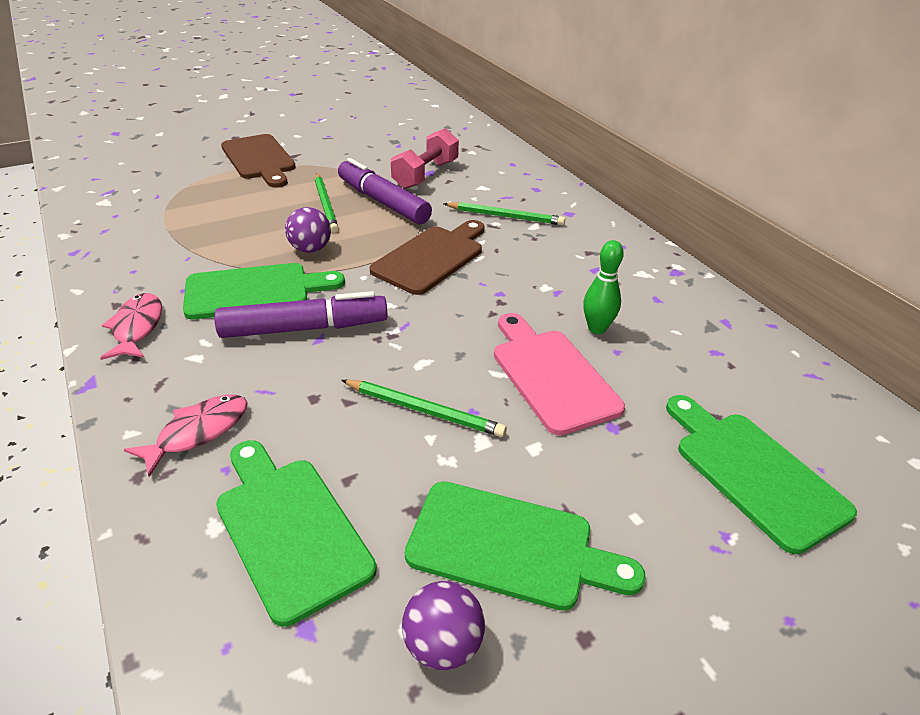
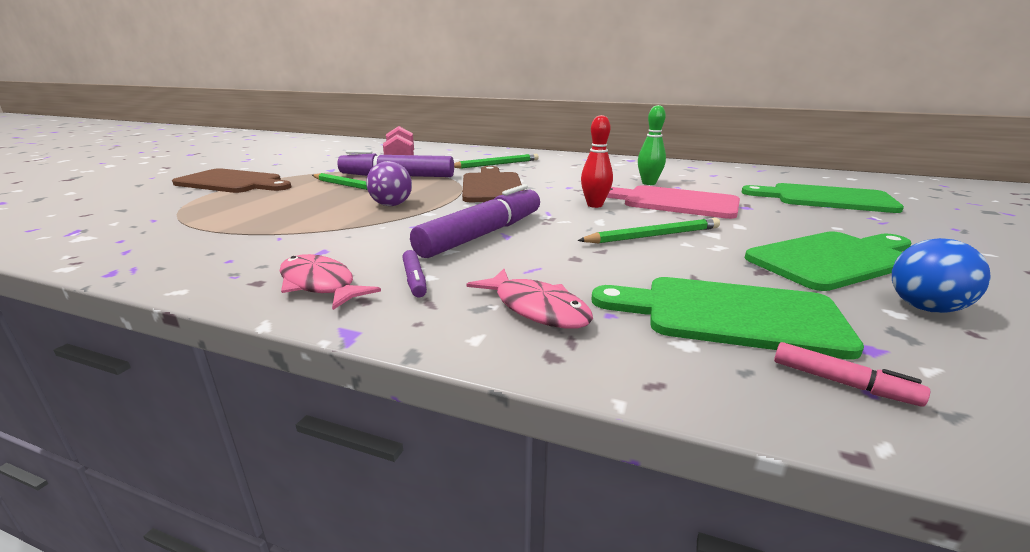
camera: 40 degrees left, 15 degrees down
(185, 356) = (414, 280): none -> purple marker
(198, 432) = (536, 308): pink fish -> pink fish turned 135 degrees clockwise
(226, 628) = (842, 383): none -> pink marker
(255, 291) = (394, 233): green cutting board -> none
(442, 645) = (925, 308): purple ball -> blue ball
(465, 337) = (594, 205): none -> red bowling pin

